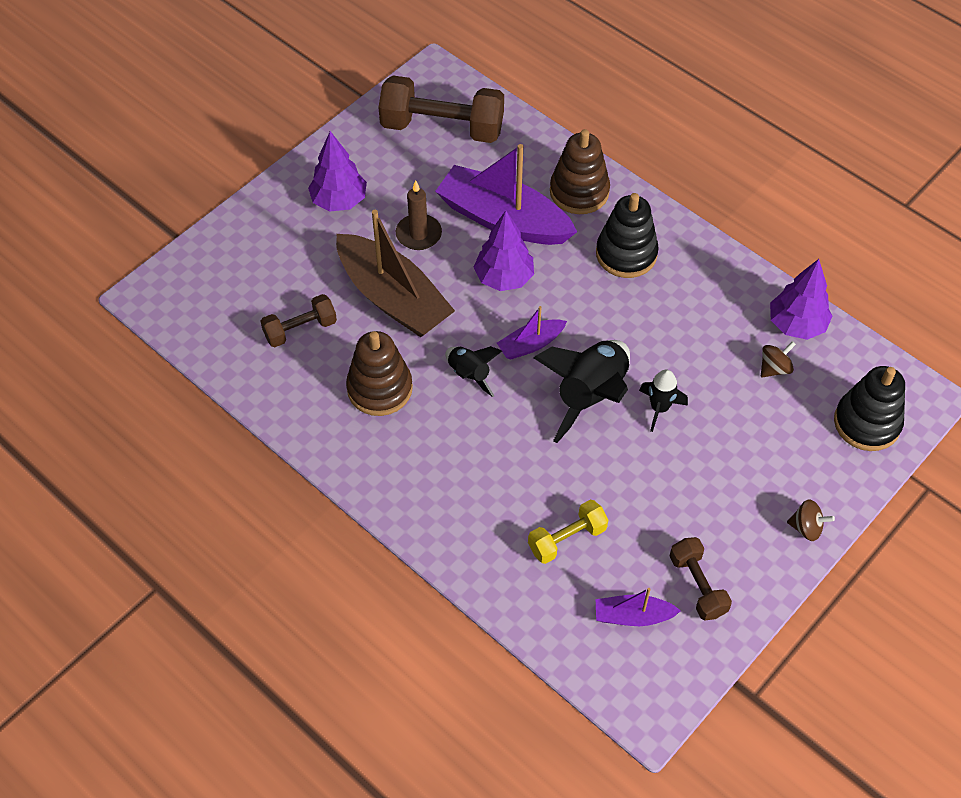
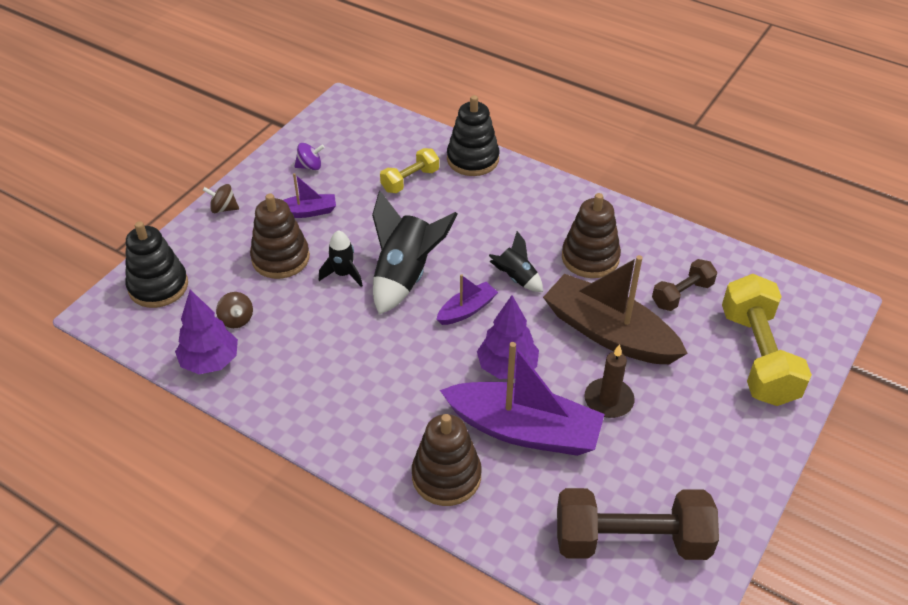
camera: 170 degrees right, 10 degrees down
(260, 254) = (757, 356): none -> yellow dumbbell
(339, 201) = (708, 425): purple tree -> none
(626, 254) = (385, 410): black stacking toy -> black stacking toy (473, 159)
(632, 616) = (356, 145): purple boat -> purple boat (307, 212)
(697, 585) = (310, 166): brown dumbbell -> purple spinning top
(731, 440) = (280, 258): none -> brown stacking toy
(774, 368) = (236, 319): brown spinning top -> brown spinning top turned 75 degrees counterclockwise

